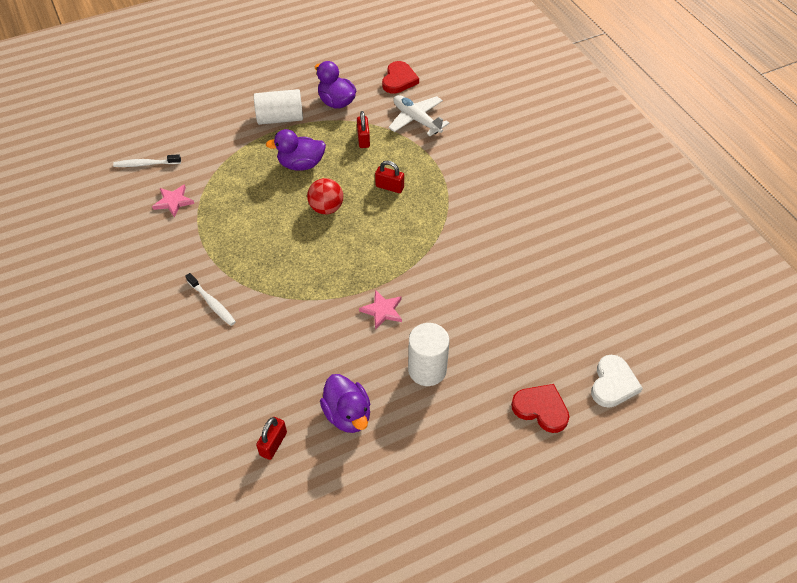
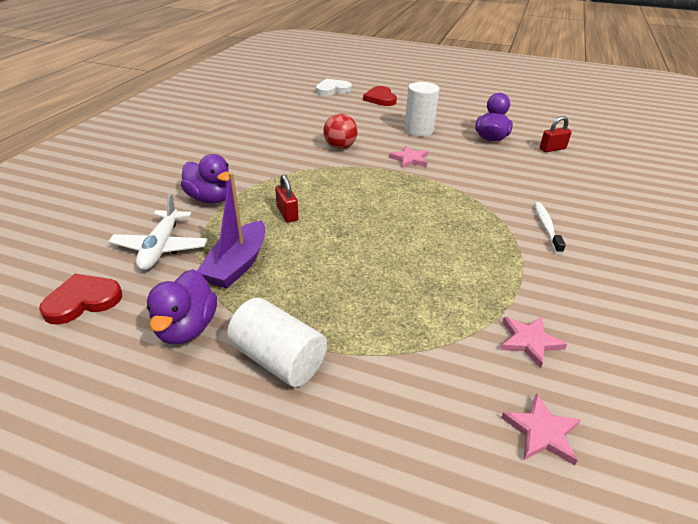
camera: 135 degrees left, 15 degrees down
(146, 164) = (541, 432): white toothbrush -> pink star
(301, 164) = (334, 283): purple duck -> purple duck (210, 199)
(326, 208) = (364, 232): red ball -> red ball (340, 147)
(363, 139) = (237, 264): red padlock -> purple boat

